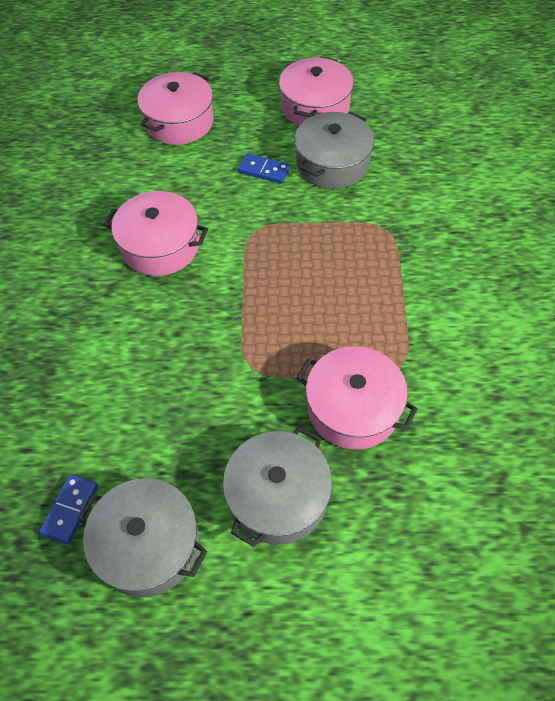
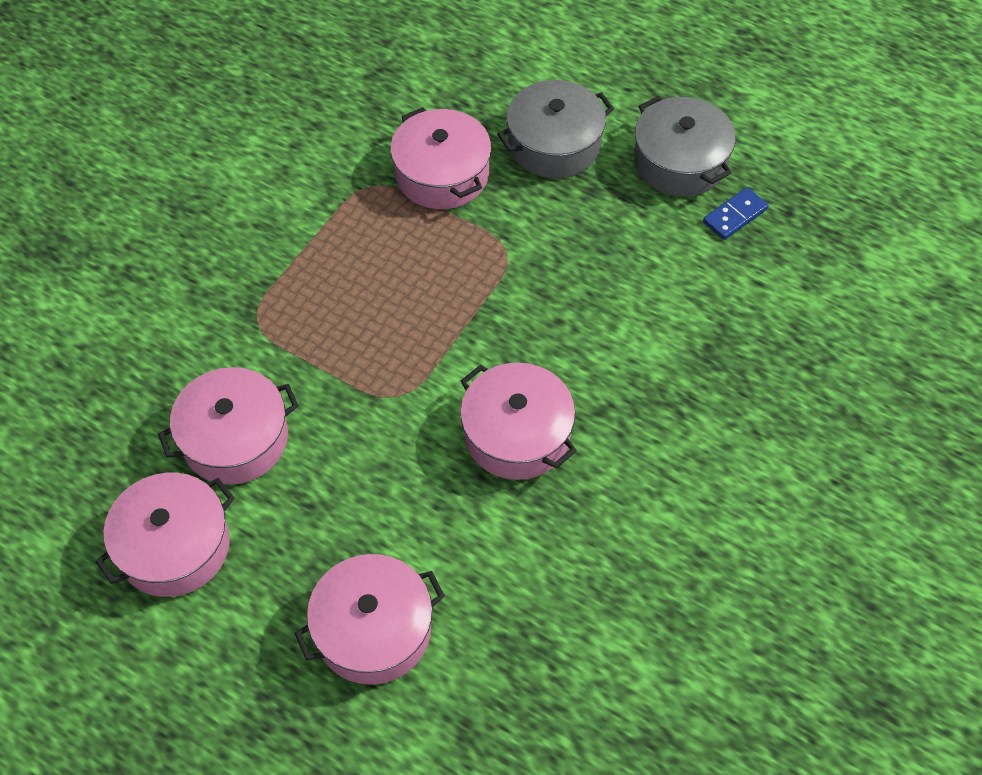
camera: 150 degrees left, 0 degrees up
(264, 170) = (324, 476): blue domino -> none
(332, 163) = (235, 439): grey pot -> pink pot

